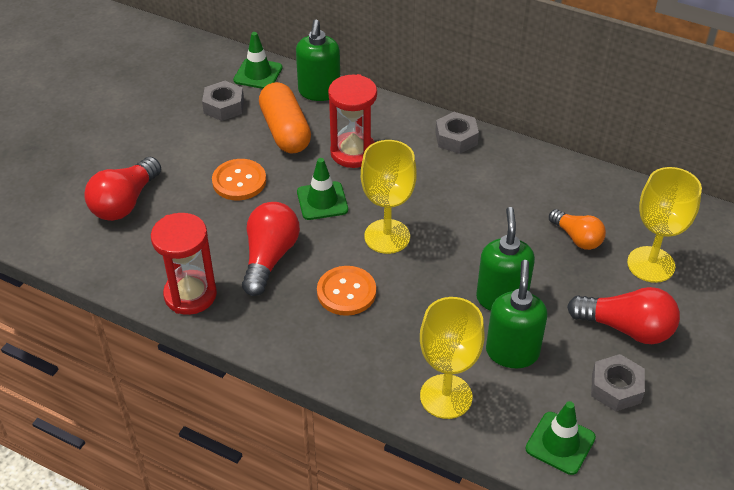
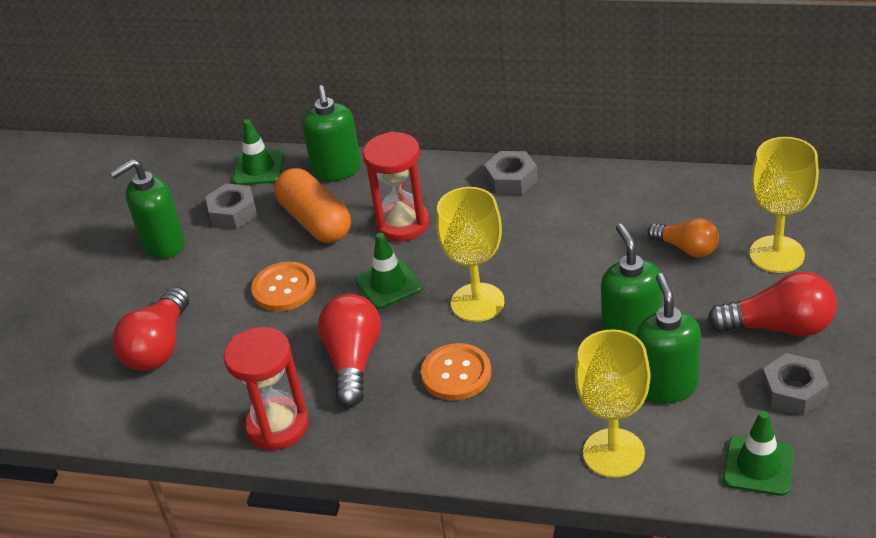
camera: 10 degrees left, 5 degrees down
(160, 118) = (163, 244): none -> green soap dispenser

